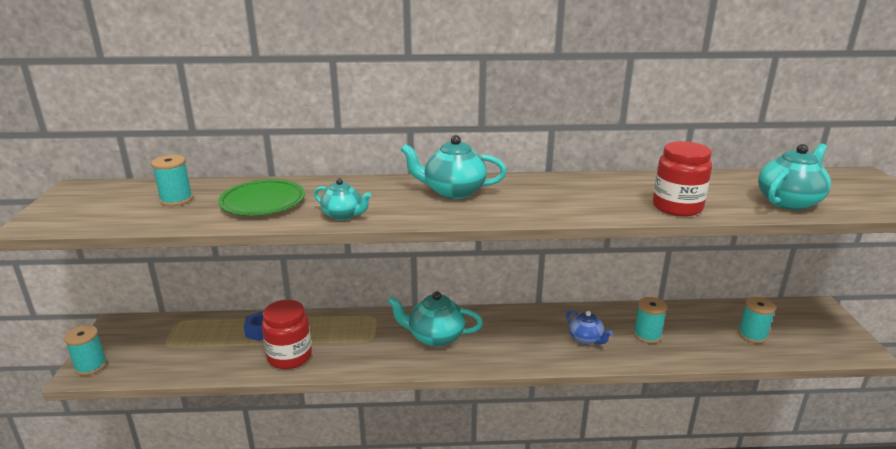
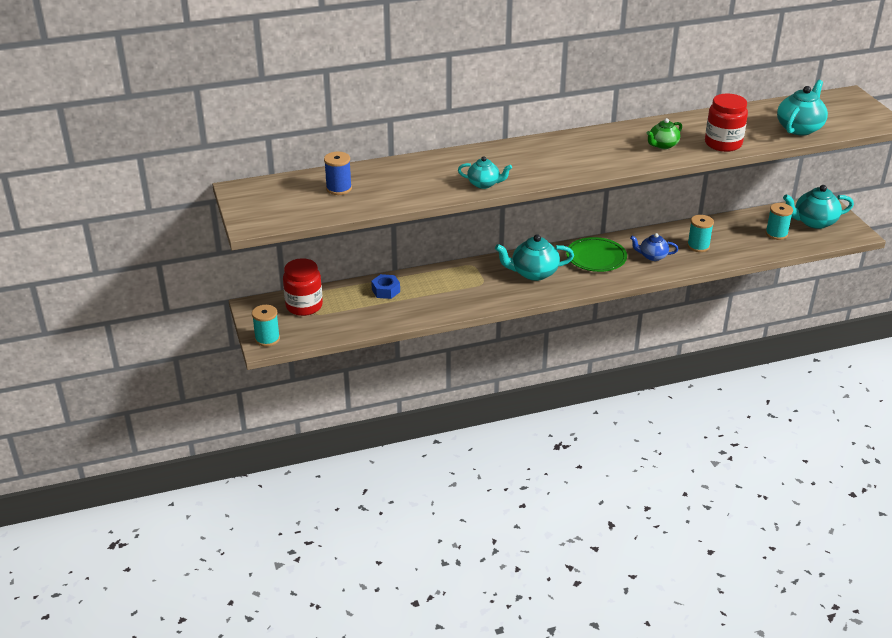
camera: 15 degrees left, 10 degrees up
(176, 200) = (339, 188): turquoise spool -> blue spool
(263, 202) = (411, 181): green plate -> green plate (596, 258)
(289, 357) = (426, 306): red jar -> red jar (304, 306)
(453, 191) = (551, 151): turquoise teapot -> turquoise teapot (814, 222)
(586, 339) = (652, 256): blue teapot -> blue teapot turned 150 degrees clockwise
(596, 200) = (662, 145): none -> green teapot

